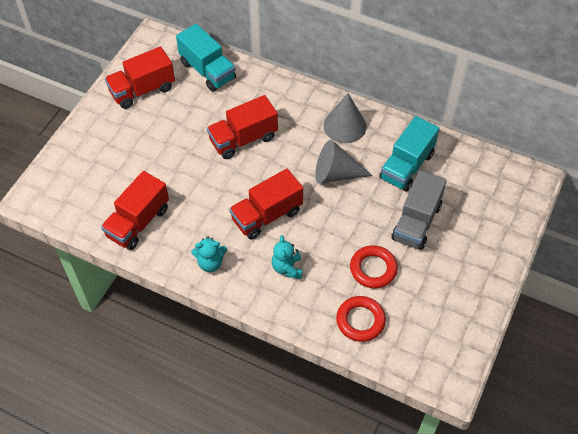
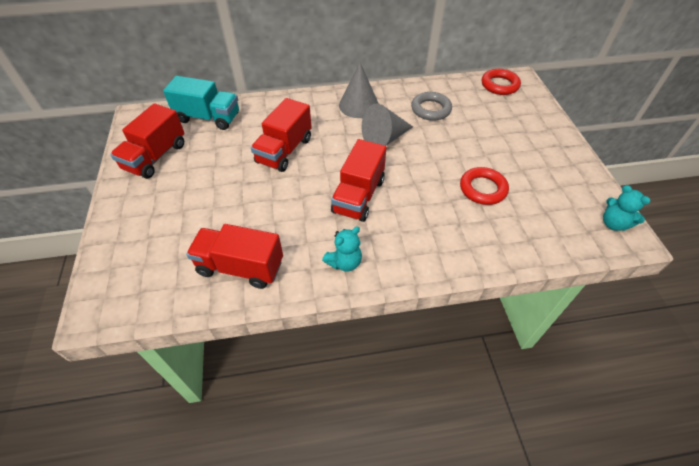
camera: 35 degrees left, 5 degrees down
(138, 222) = (240, 267): red truck -> red truck turned 105 degrees clockwise
(287, 268) = (416, 227): turquoise teddy bear -> turquoise teddy bear (613, 223)
(360, 321) = (516, 233): red ring -> red ring (499, 85)
(407, 166) = (431, 109): turquoise truck -> grey ring
(416, 222) = (477, 141): grey truck -> none

